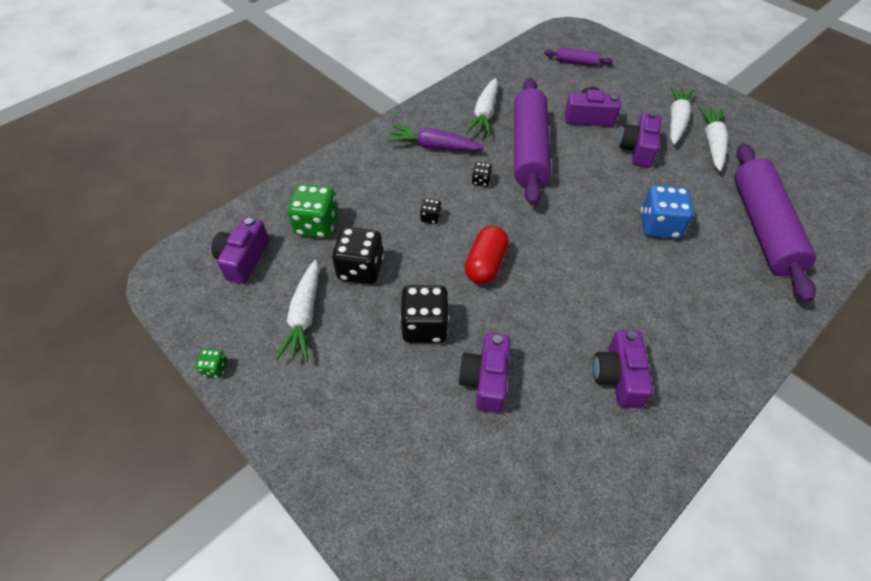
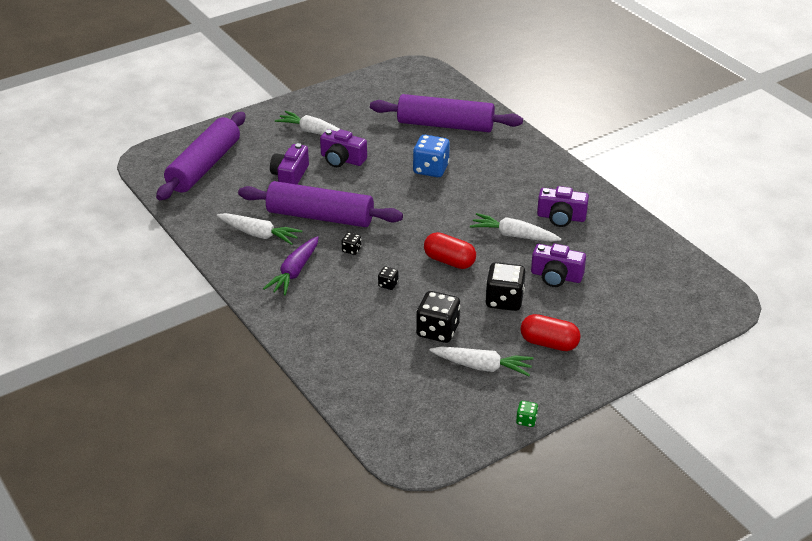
camera: 80 degrees left, 15 degrees down
(243, 259) = (408, 404): purple camera -> none
(317, 225) = (378, 355): green dice -> none
(351, 382) = (549, 343): none -> red capsule
(576, 62) = (204, 166): purple rolling pin -> purple rolling pin, size x2.33
(712, 143) = (348, 122): white carrot -> white carrot (513, 235)

